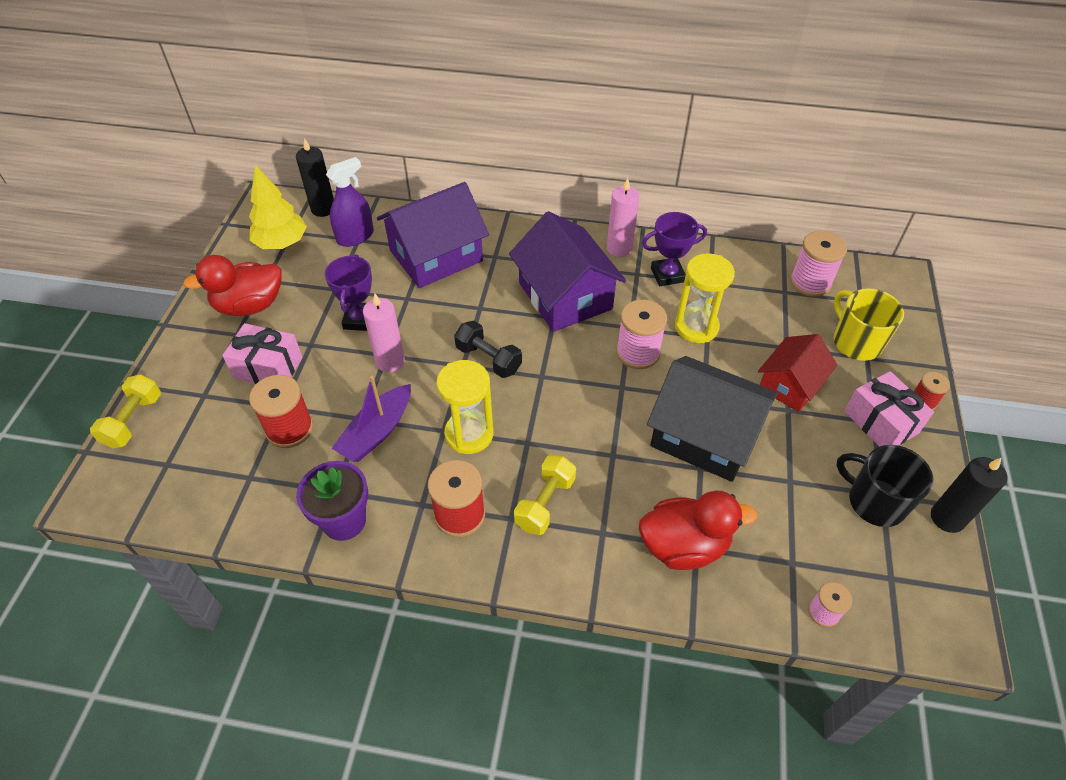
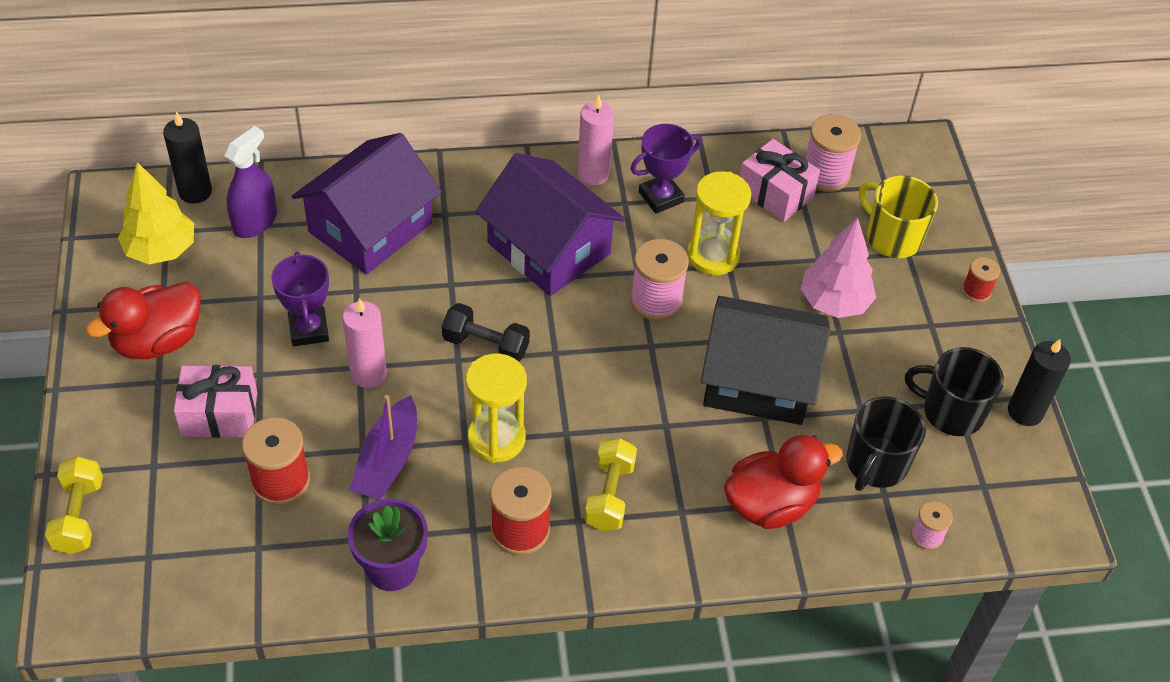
camera: 20 degrees left, 0 degrees up
(790, 385) = (834, 302): red house -> pink tree
(791, 533) = (875, 464): none -> black mug
(880, 422) = (938, 324): pink gift -> pink gift (775, 193)

